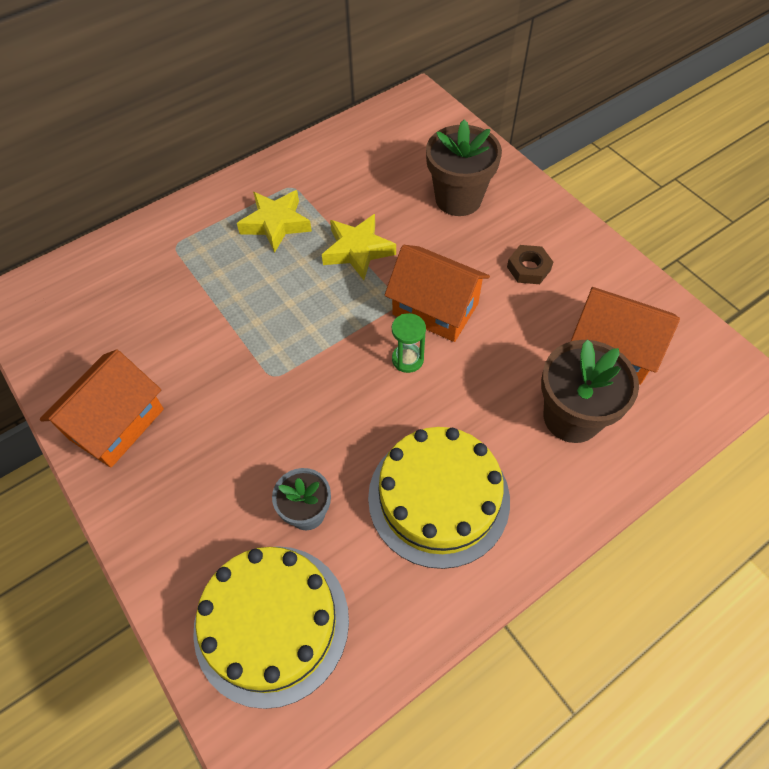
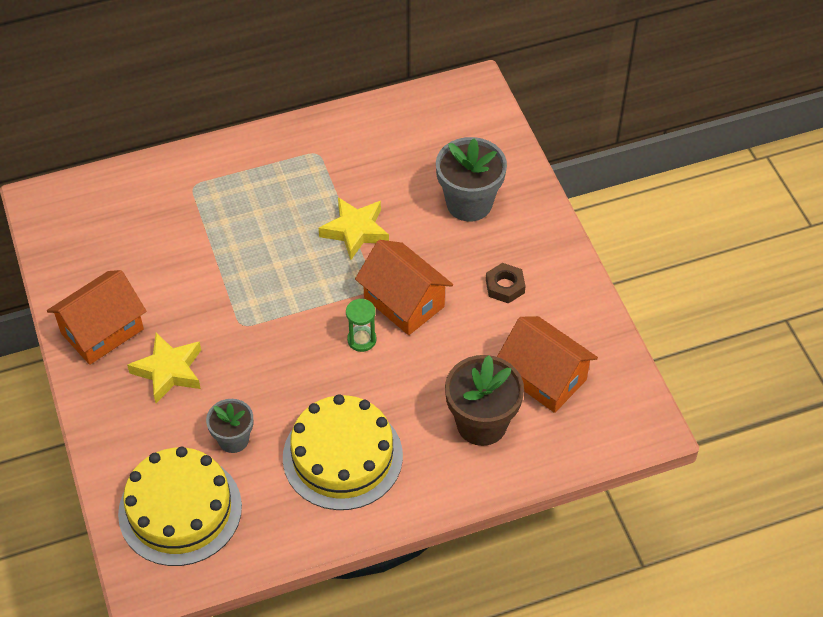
camera: 15 degrees right, 5 degrees down
(276, 224) = (290, 187): yellow star -> yellow star (169, 371)
(458, 199) = (469, 203): brown flower pot -> grey flower pot

